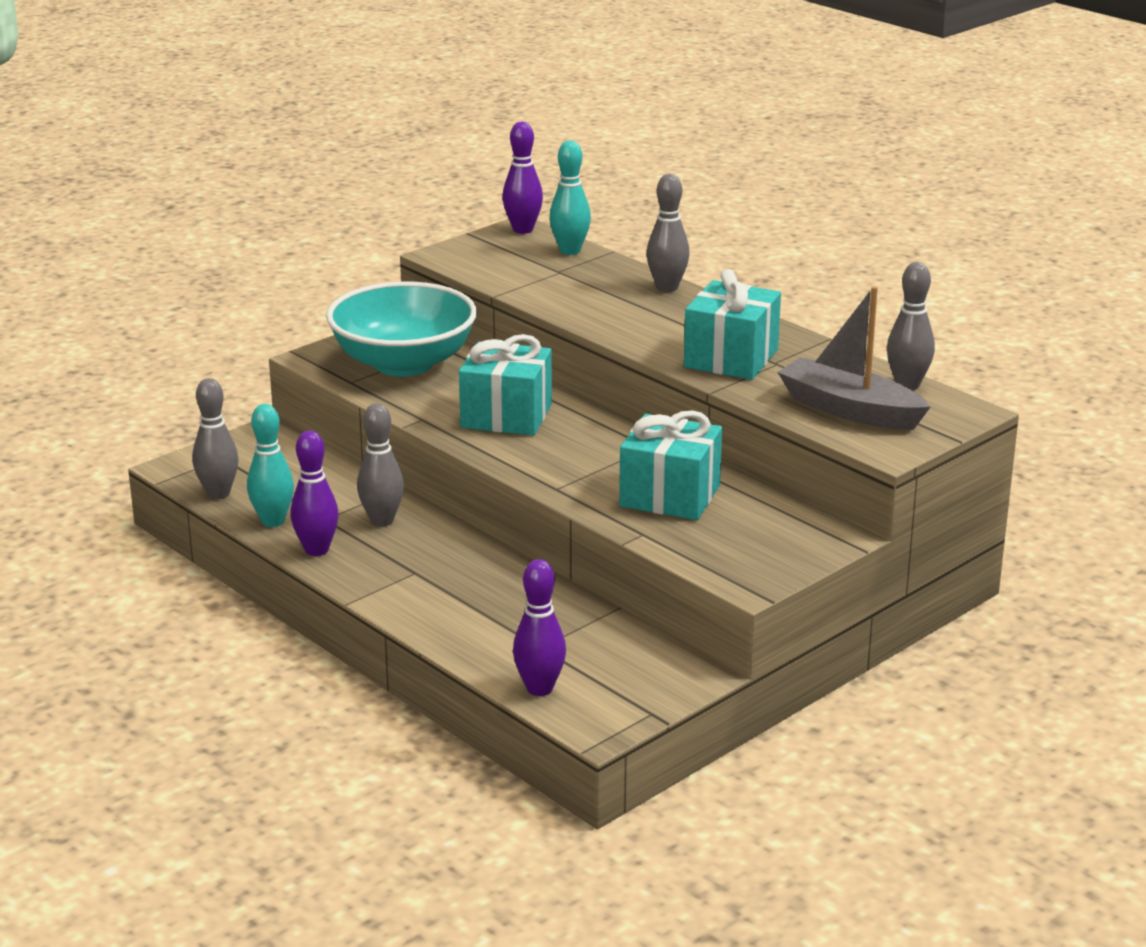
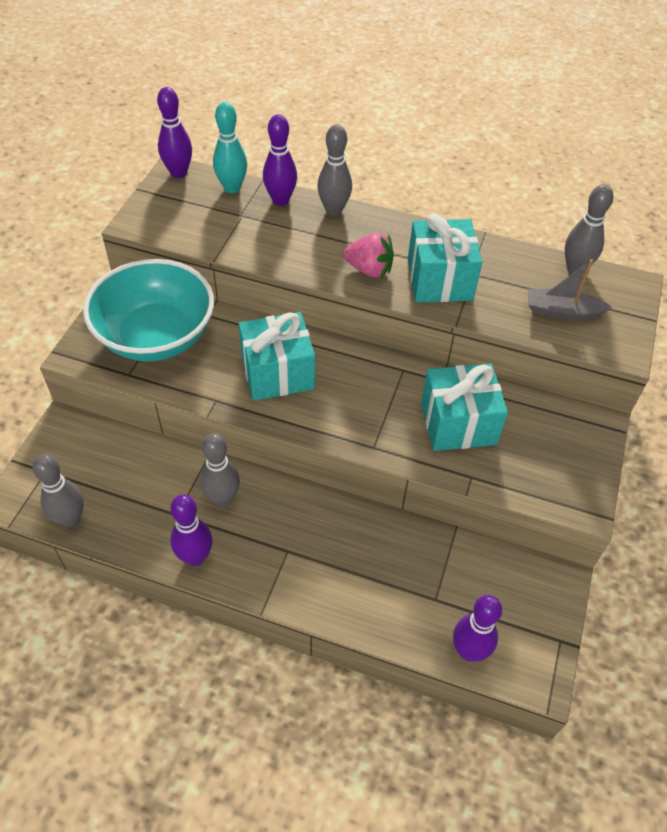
camera: 30 degrees left, 25 degrees up
(273, 521) = (137, 535): turquoise bowling pin -> none
(614, 269) = (280, 200): none -> purple bowling pin
(658, 335) = (369, 270): none -> pink strawberry
(849, 410) = (562, 312): grey boat -> grey boat, size x0.66

